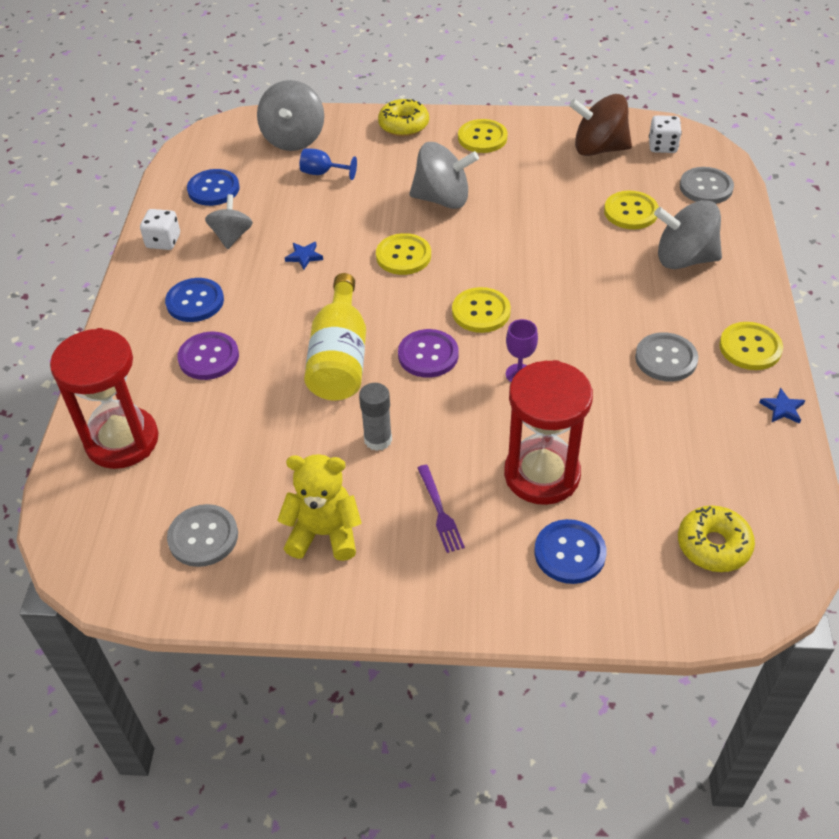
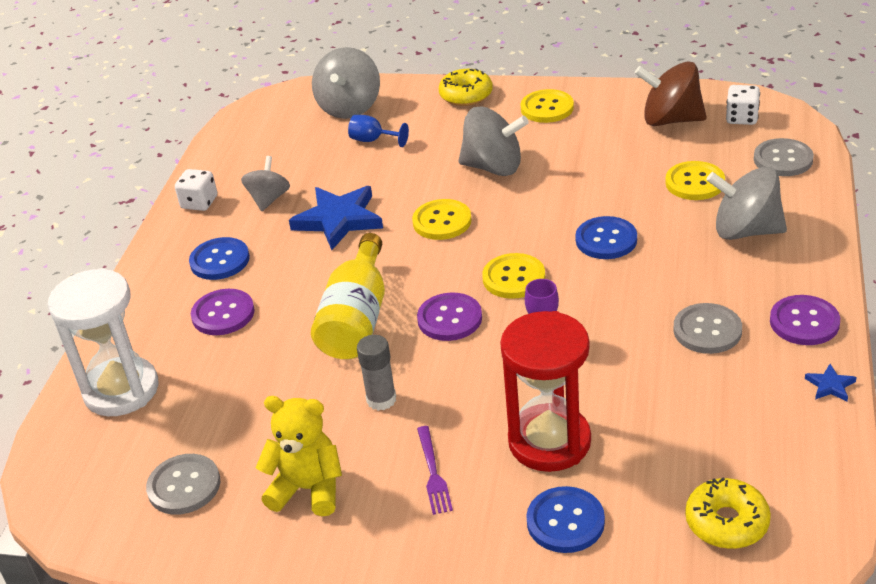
camera: 10 degrees right, 10 degrees down
(122, 440) = (121, 390): red hourglass -> white hourglass
(213, 189) = (259, 154): blue button -> blue button (606, 240)
(304, 256) = (339, 220): blue star -> blue star, size x2.33
(750, 347) = (804, 322): yellow button -> purple button

